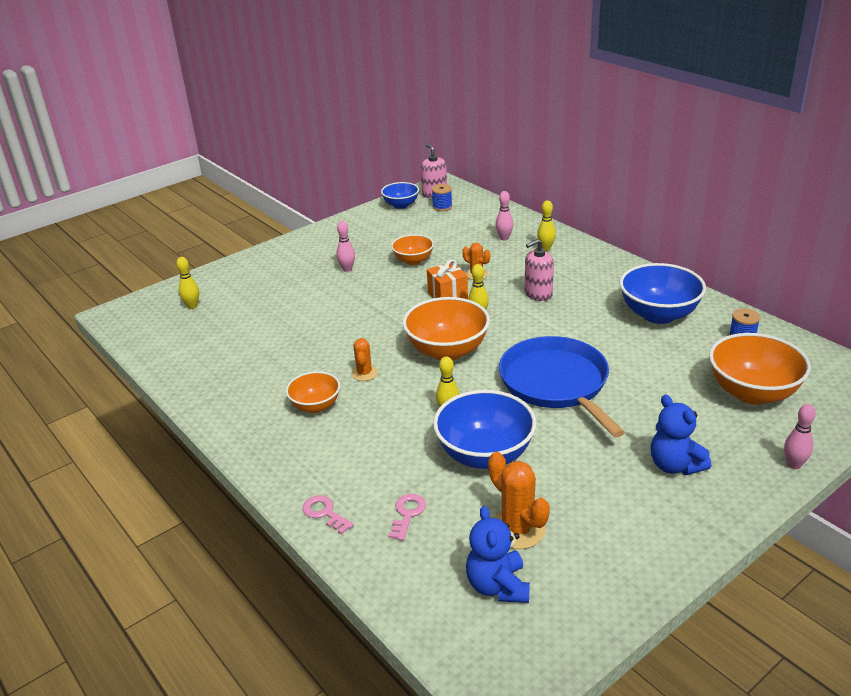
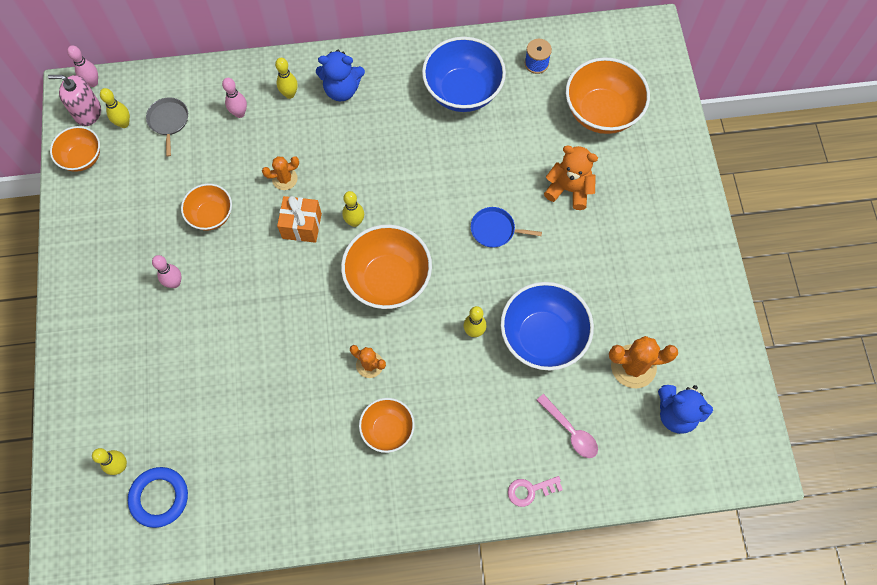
camera: 60 degrees left, 35 degrees up
(179, 330) = (159, 497): none -> blue ring
(401, 205) = (82, 158): blue bowl -> orange bowl
(407, 514) = (570, 431): pink key -> pink spoon
(442, 207) = (124, 123): blue spool -> yellow bowling pin
(464, 219) = (168, 121): none -> grey pan
(538, 294) = (359, 153): pink soap dispenser -> none
(556, 383) = (495, 230): blue pan -> blue pan, size x0.43
(649, 407) = (569, 189): none -> orange teddy bear
(675, 465) = (639, 222): blue teddy bear -> blue teddy bear (342, 89)
(794, 464) = (686, 152): pink bowling pin -> pink bowling pin (93, 82)

